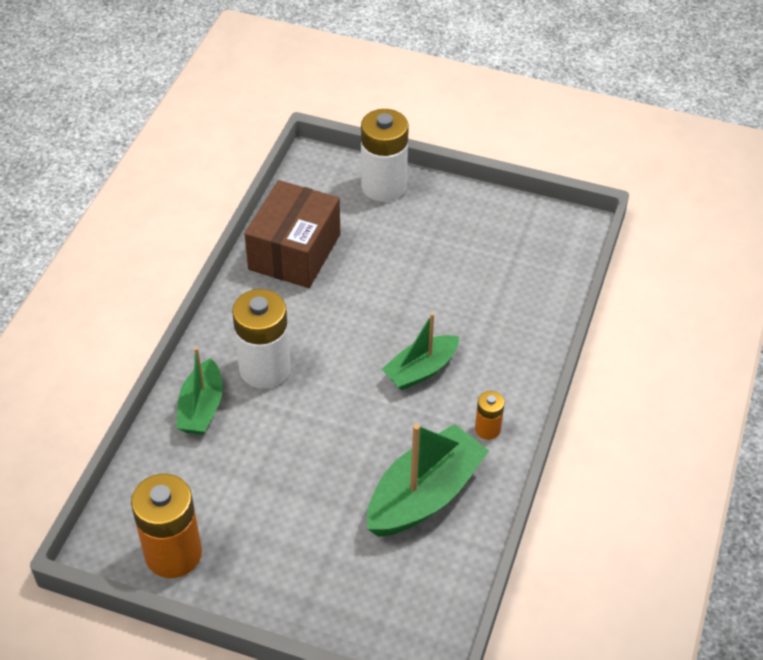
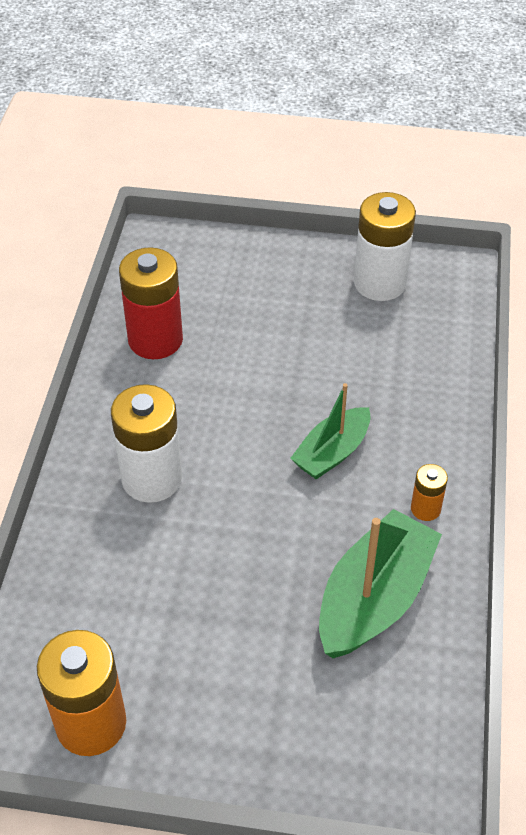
camera: 10 degrees left, 0 degrees up
(201, 408) = (87, 536): green boat -> none
(294, 252) = (155, 340): brown box -> red battery
(383, 186) = (238, 254): white battery -> white battery (380, 283)

